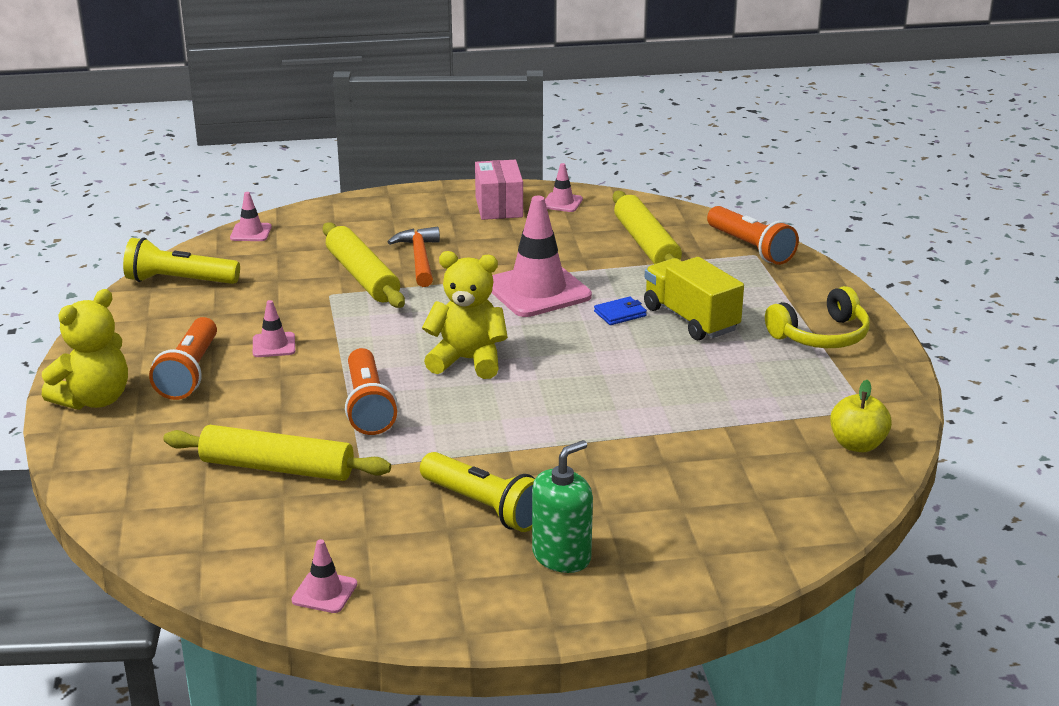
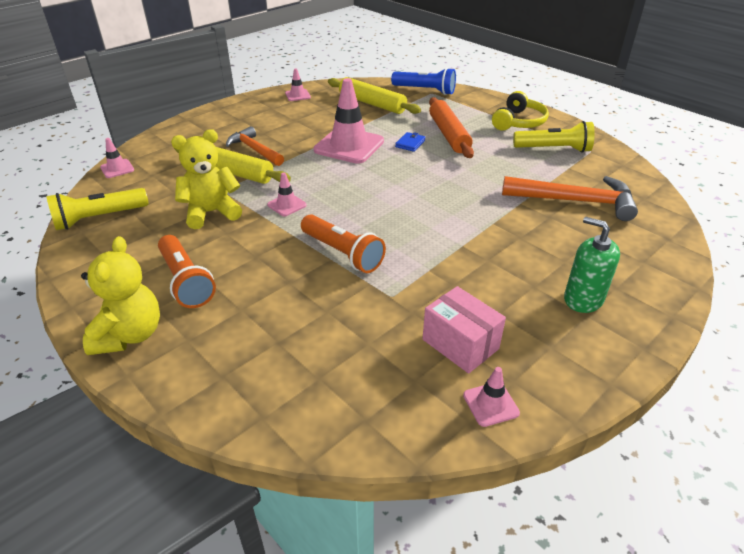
camera: 35 degrees left, 10 degrees up
(274, 345) = (226, 237): pink traffic cone -> pink traffic cone (287, 205)
(277, 468) = (337, 324): yellow rolling pin -> none
(468, 361) = (364, 200): yellow teddy bear -> yellow teddy bear (211, 213)
(484, 507) = (499, 288): yellow flashlight -> yellow flashlight (554, 149)
(499, 207) = (264, 107): pink box -> pink box (460, 344)
(561, 556) = (583, 299): green soap dispenser -> green soap dispenser turned 60 degrees counterclockwise
(690, 319) = (449, 134): yellow truck -> orange rolling pin
(729, 459) = (575, 201): none -> orange hammer
(750, 248) = (425, 90): orange flashlight -> blue flashlight
(857, 445) = (615, 170): yellow apple -> none

